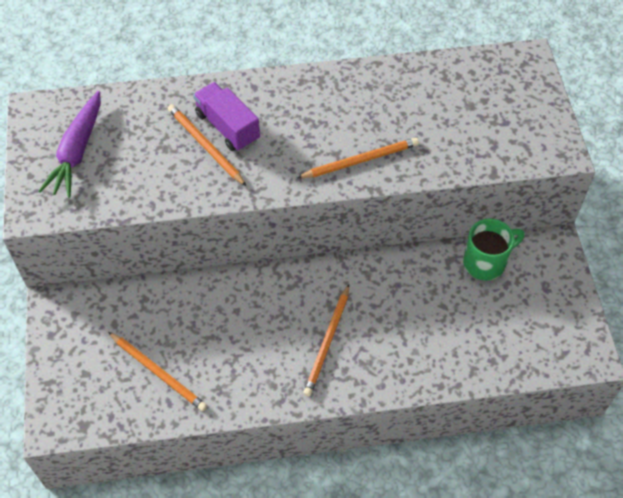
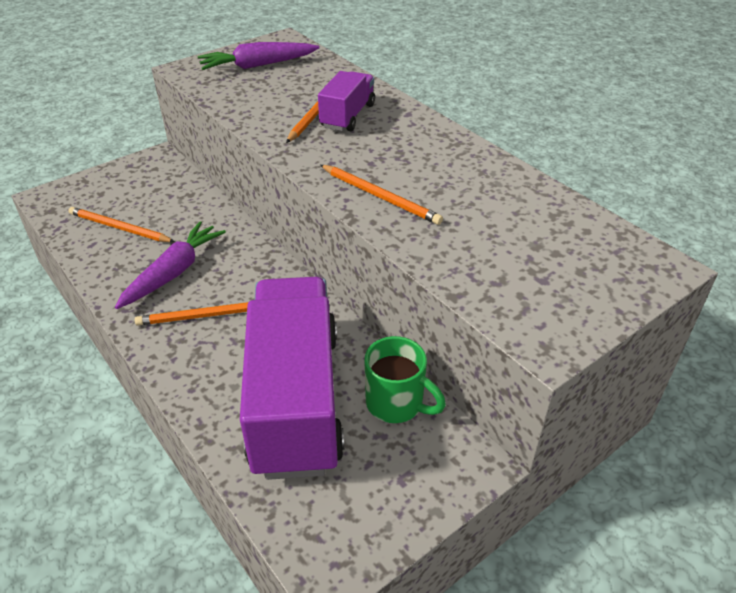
camera: 60 degrees right, 15 degrees down
(158, 373) = (119, 228): orange pencil -> orange pencil turned 105 degrees clockwise
(256, 349) = (173, 272): none -> purple carrot
(450, 318) = (296, 400): none -> purple truck

